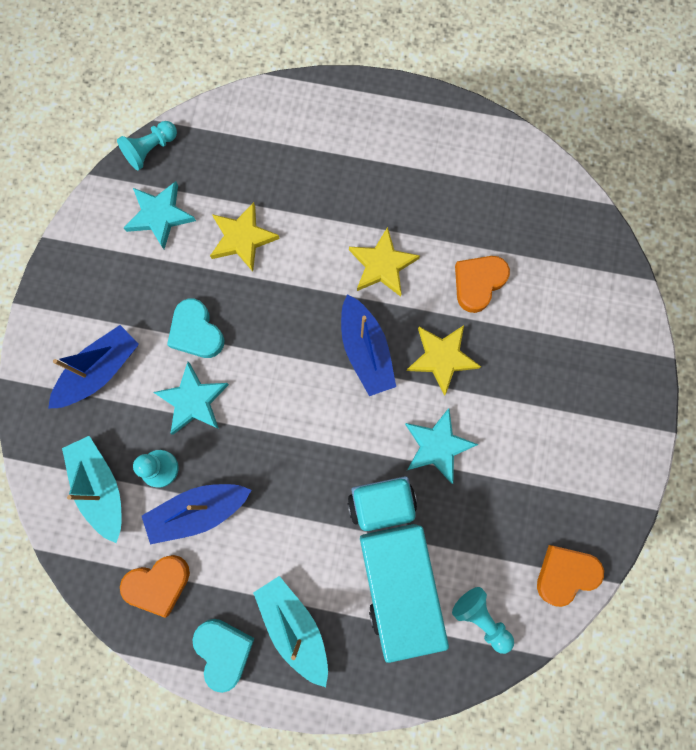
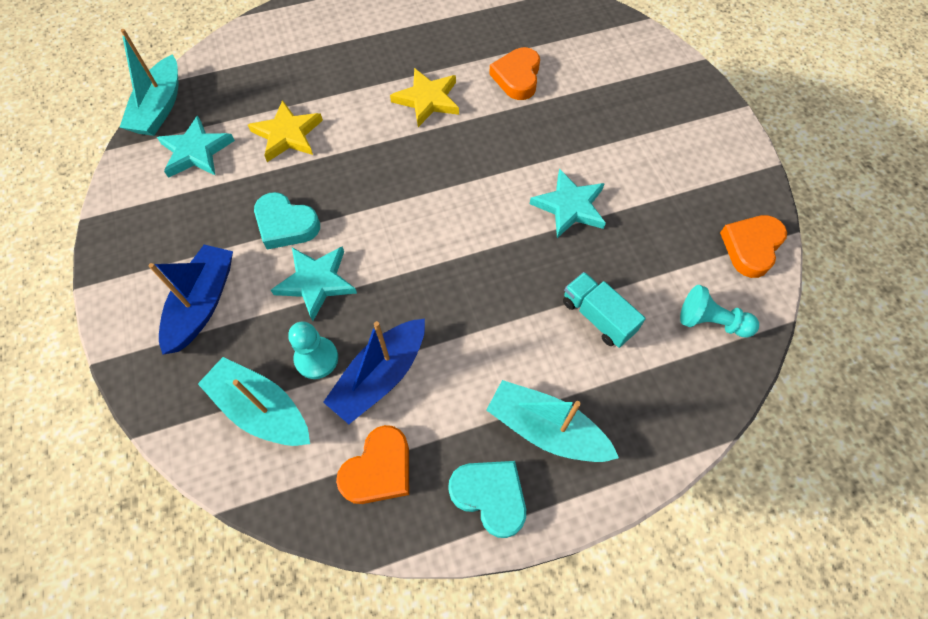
camera: 30 degrees left, 15 degrees down
(151, 150) = (160, 108): turquoise pawn -> turquoise boat
(366, 351) = (456, 166): blue boat -> none
(392, 560) = (597, 317): turquoise truck -> turquoise truck, size x0.45
(442, 358) = (525, 141): yellow star -> none

